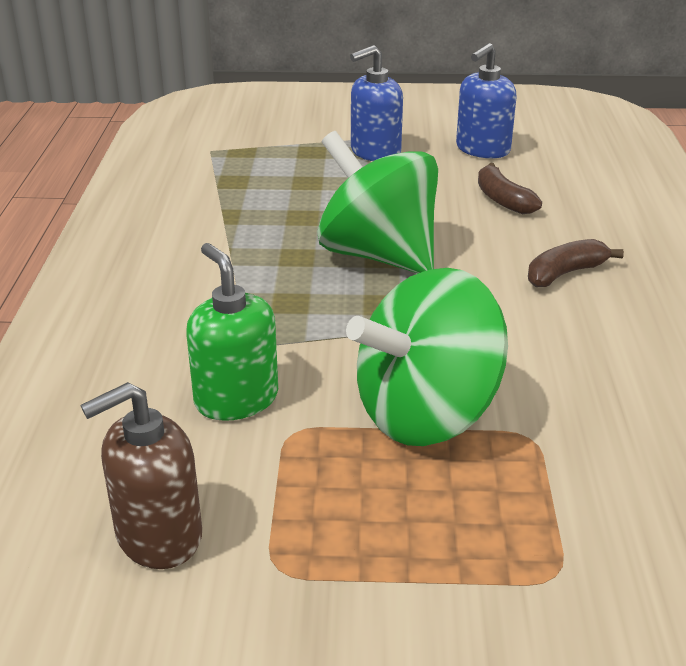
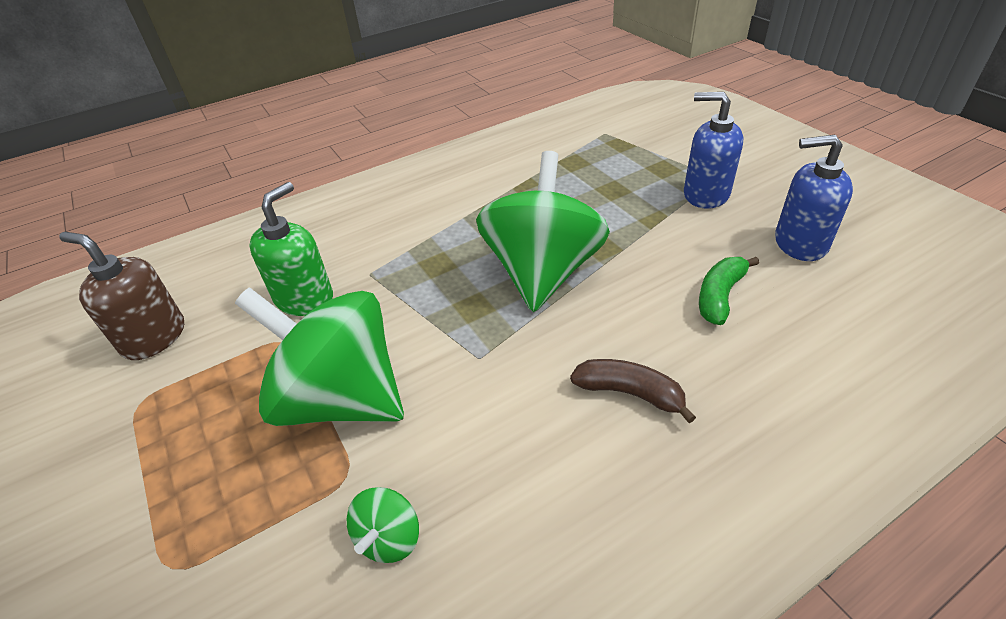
camera: 60 degrees right, 10 degrees up
(502, 200) = (720, 296): brown banana -> green banana
(618, 431) = (389, 538): none -> green spinning top

